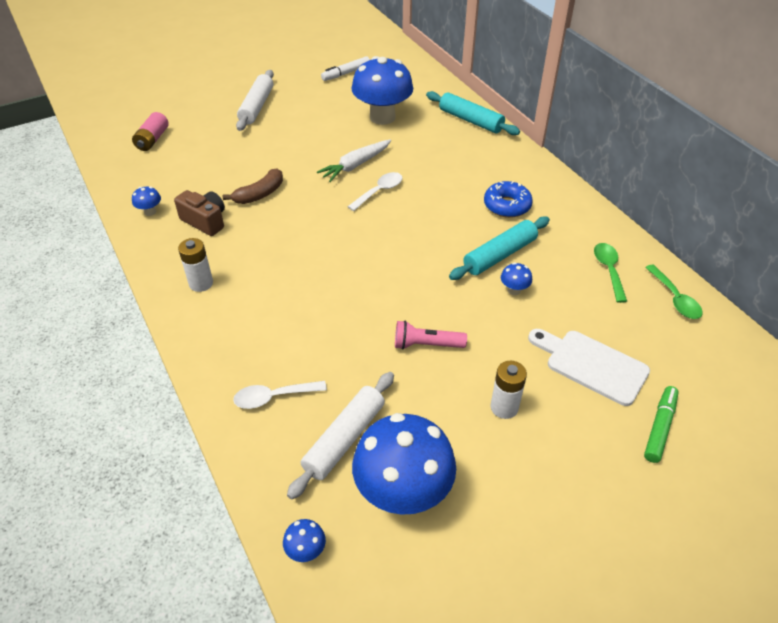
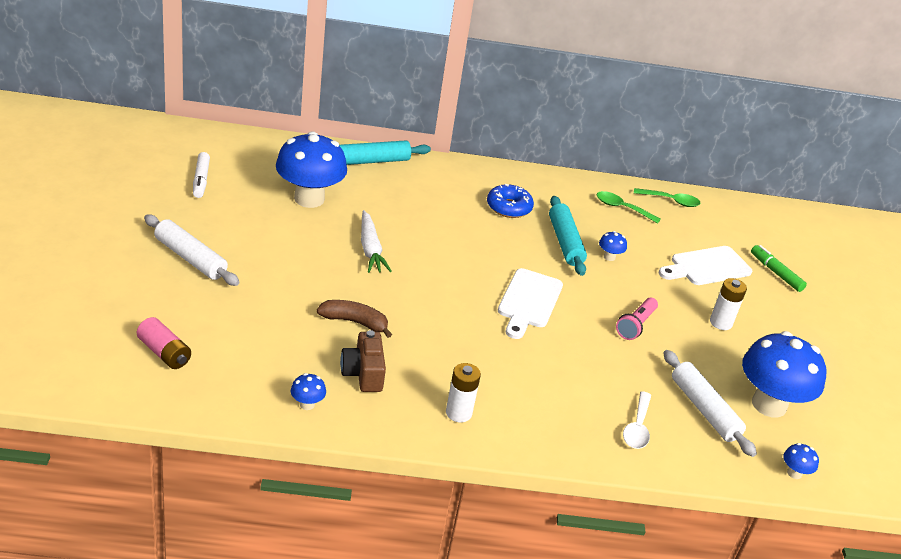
camera: 65 degrees left, 10 degrees down
(205, 221) = (363, 373): brown camera -> brown camera turned 75 degrees counterclockwise
(260, 194) = (355, 322): brown banana -> brown banana turned 60 degrees counterclockwise
(379, 191) = (424, 256): white spoon -> none
(384, 266) = (529, 301): none -> white cutting board

